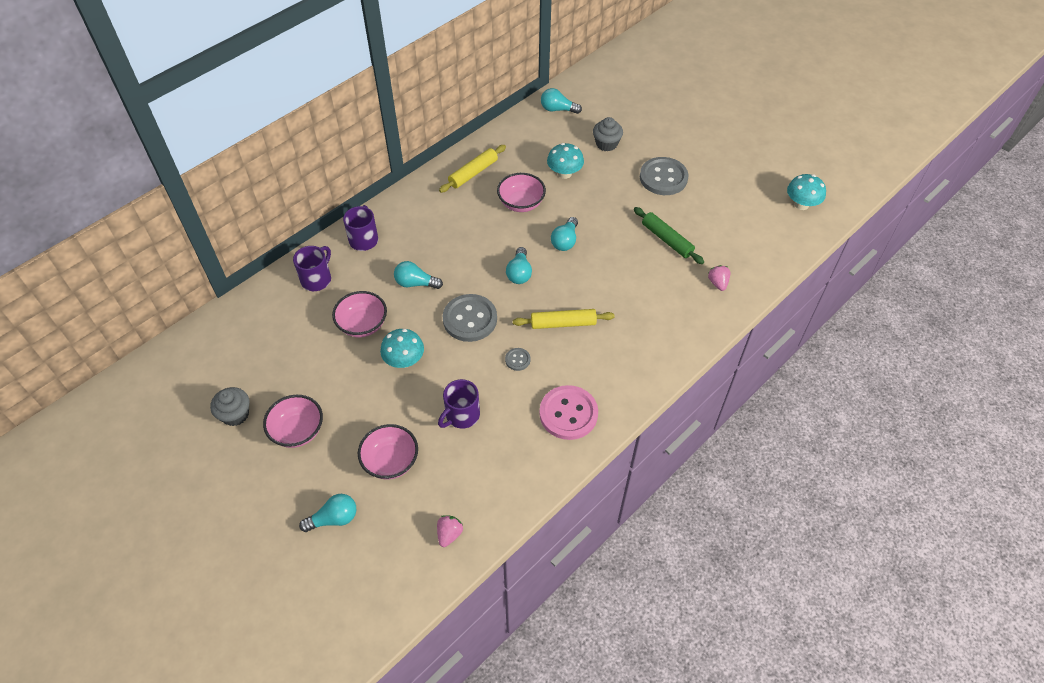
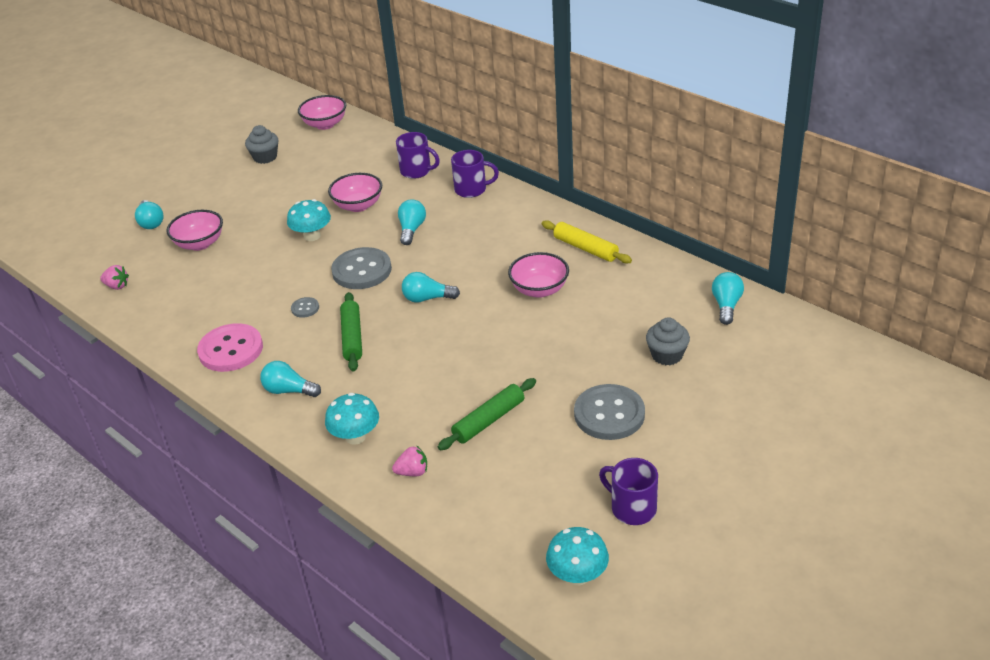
camera: 90 degrees right, 15 degrees down
(298, 431) = (242, 190): pink bowl -> pink bowl (325, 124)
(461, 415) = (242, 279): purple mug -> purple mug (632, 508)
(563, 323) = (352, 337): yellow rolling pin -> green rolling pin
(564, 173) = (599, 321): turquoise mushroom -> turquoise mushroom (355, 436)
(565, 241) = (479, 330): turquoise light bulb -> turquoise light bulb (289, 390)

